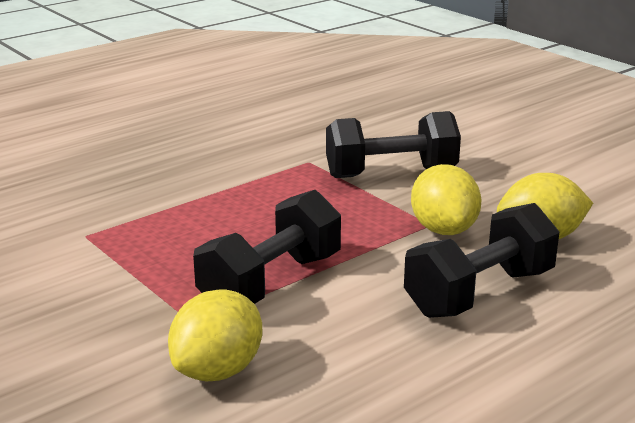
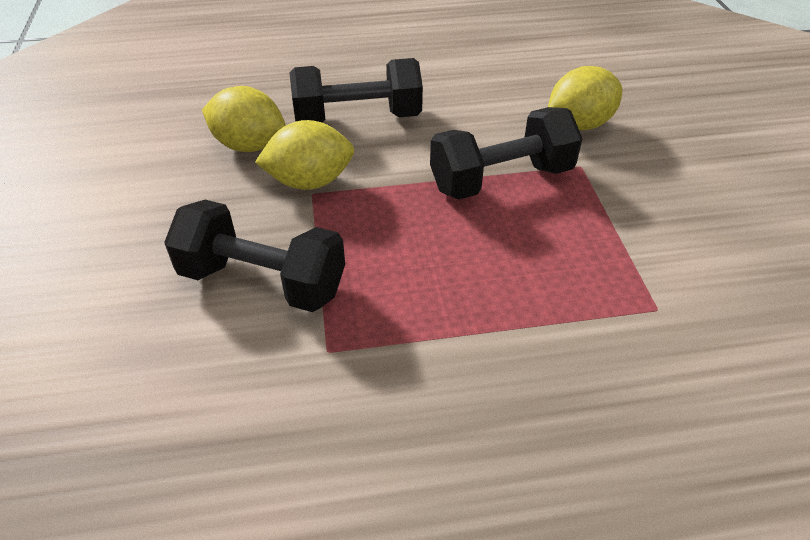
camera: 150 degrees left, 20 degrees up
(443, 229) = (310, 182): yellow lemon -> yellow lemon turned 60 degrees clockwise

